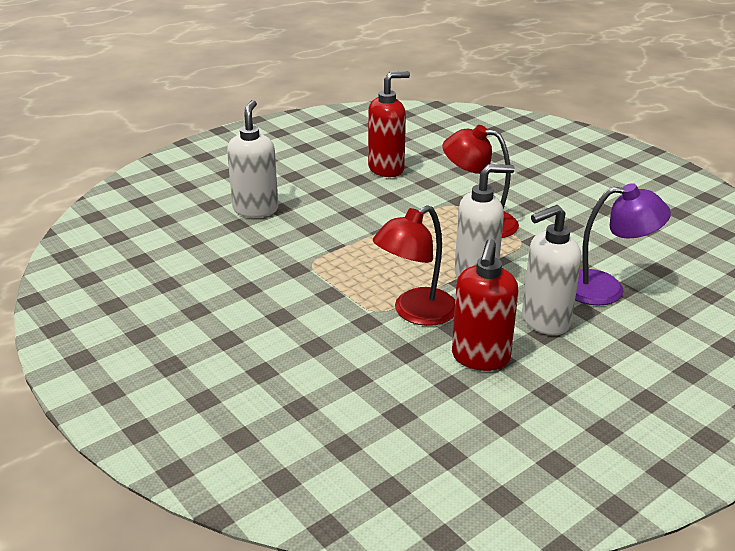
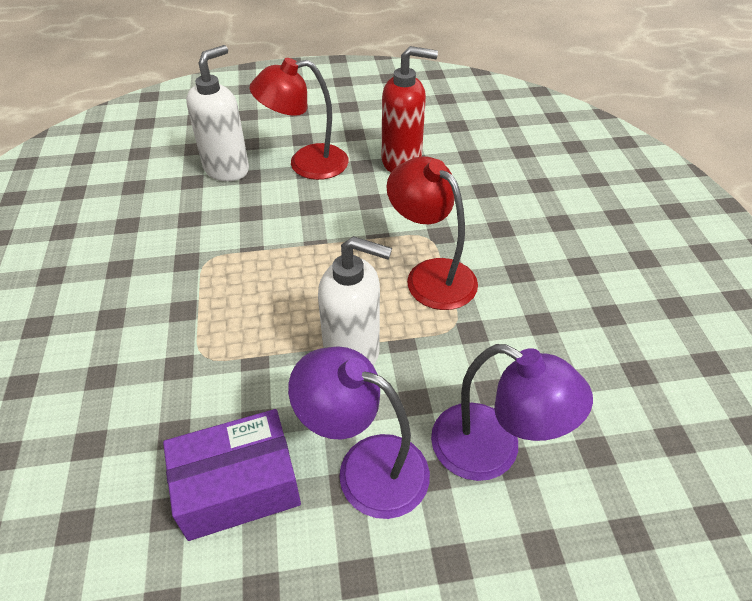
camera: 30 degrees right, 15 degrees up
(415, 313) = (237, 379): red lamp -> red lamp (306, 164)
(480, 358) = (238, 486): red soap dispenser -> purple box
(544, 321) = (365, 467): white soap dispenser -> purple lamp

